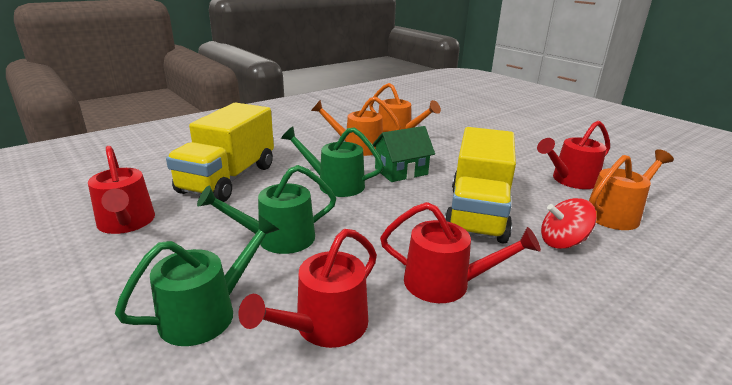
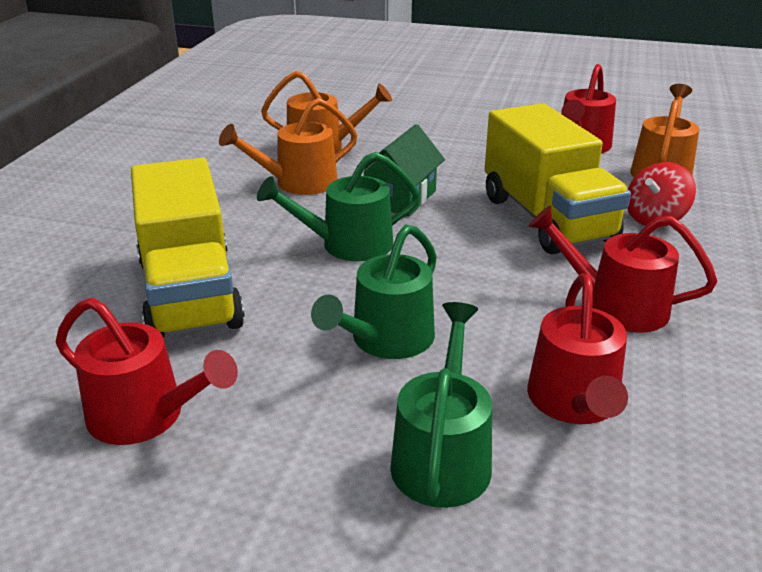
camera: 35 degrees left, 5 degrees up
(445, 283) = (616, 306): red watering can -> red watering can turned 135 degrees counterclockwise

